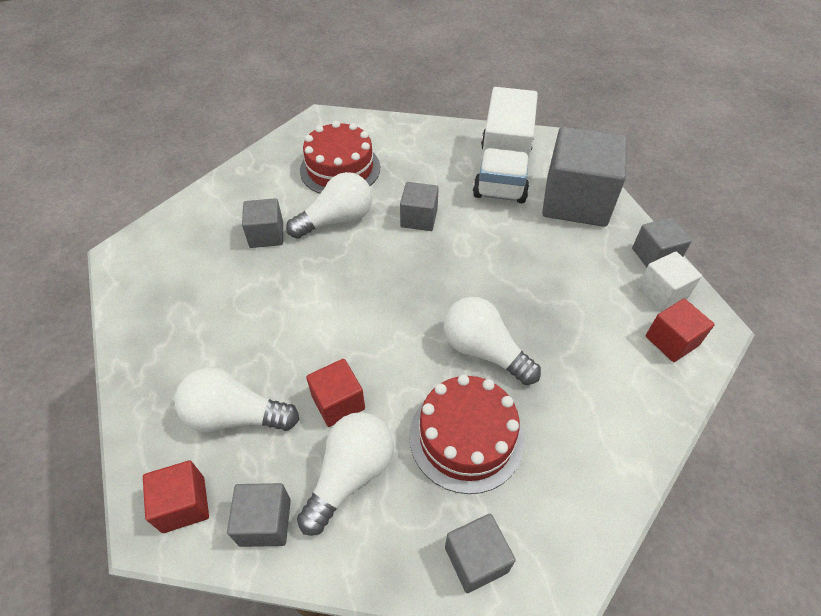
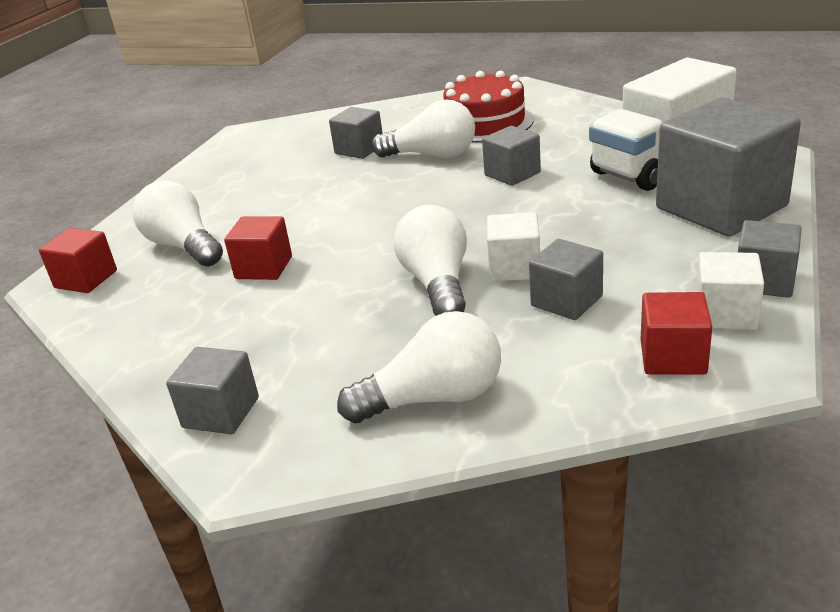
camera: 45 degrees right, 20 degrees down
(265, 522) = (116, 312): grey cube -> grey cube (566, 301)
(350, 475) = (208, 314): white light bulb -> white light bulb (433, 398)
(466, 437) = (332, 333): red cake -> none
(516, 311) = (514, 268): none -> white cube

